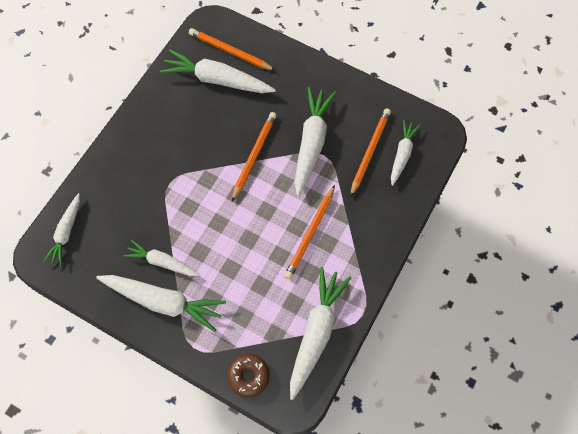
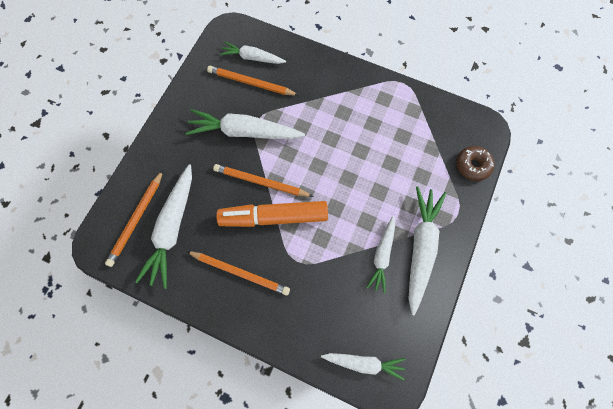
camera: 95 degrees left, 5 degrees up
(216, 165) = (274, 217): none -> orange marker
(310, 233) = (336, 127): orange pencil -> orange pencil (240, 272)
(316, 333) = (425, 116): white carrot -> none

